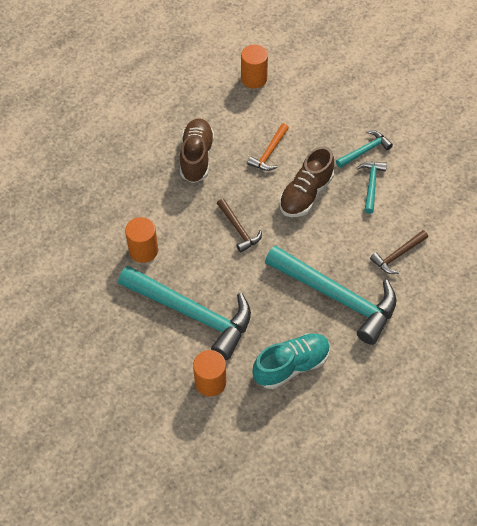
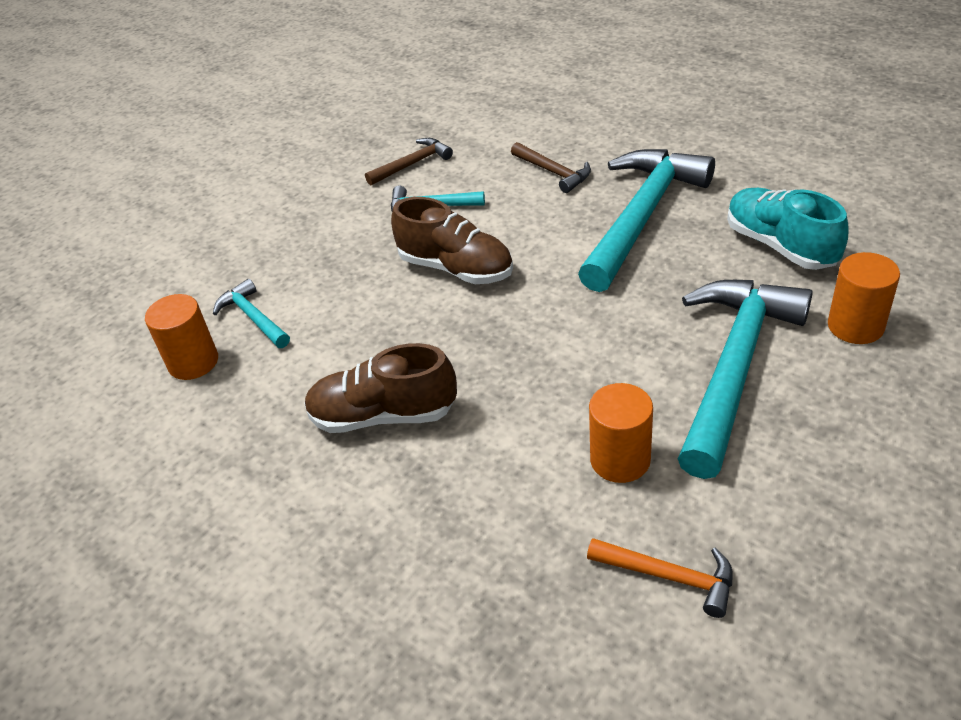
camera: 90 degrees left, 15 degrees down
(238, 229) = (541, 335): brown hammer -> brown hammer (412, 164)
(269, 152) = (370, 320): orange hammer -> orange hammer (669, 576)
(364, 151) = (365, 219): turquoise hammer -> turquoise hammer (253, 318)

